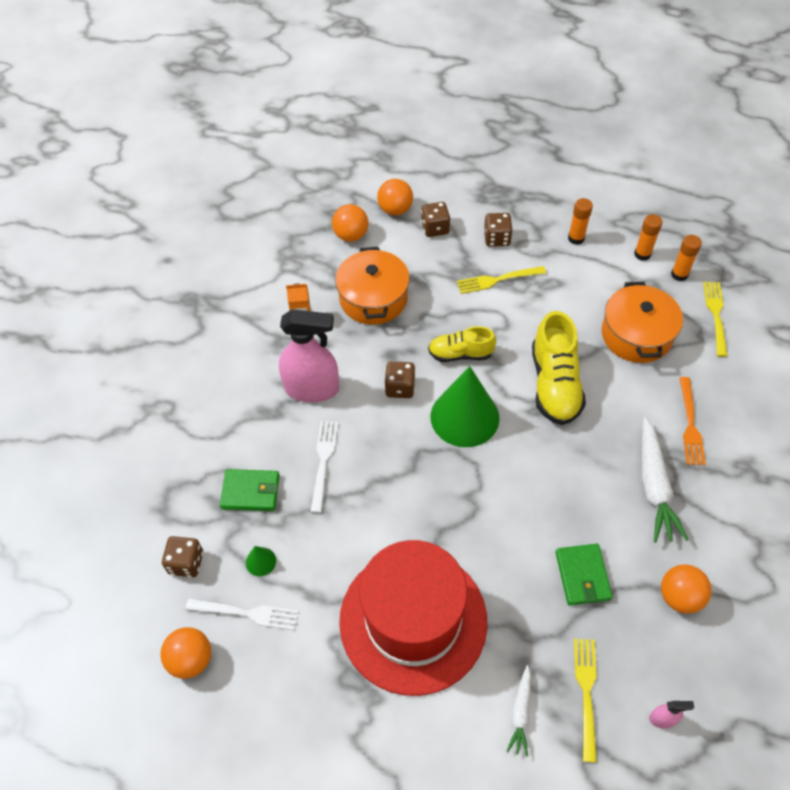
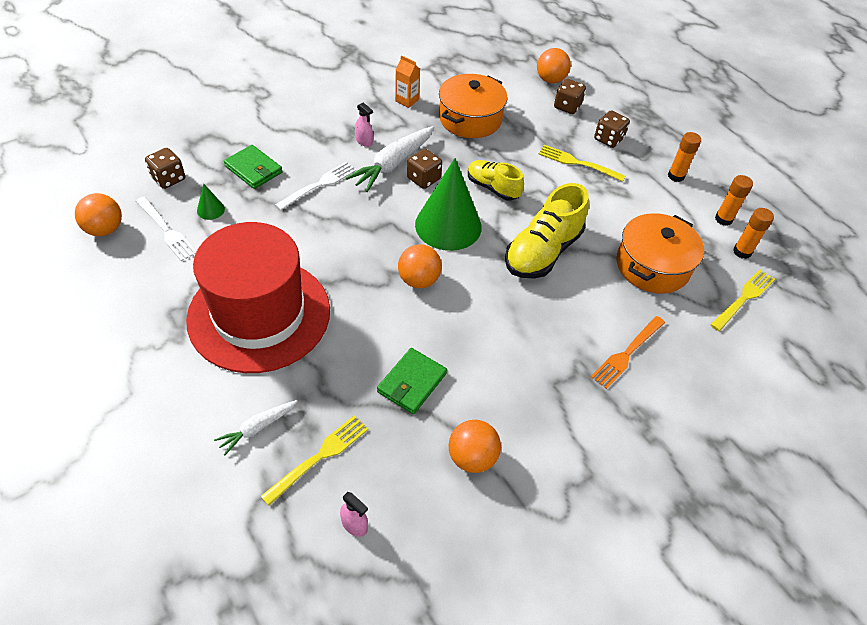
camera: 35 degrees right, 5 degrees down
(312, 388) = (364, 141): pink spray bottle -> pink spray bottle, size x0.41
(351, 235) = (499, 76): orange ball -> orange ball (419, 280)
(654, 486) = (543, 370): white carrot -> white carrot (393, 164)

